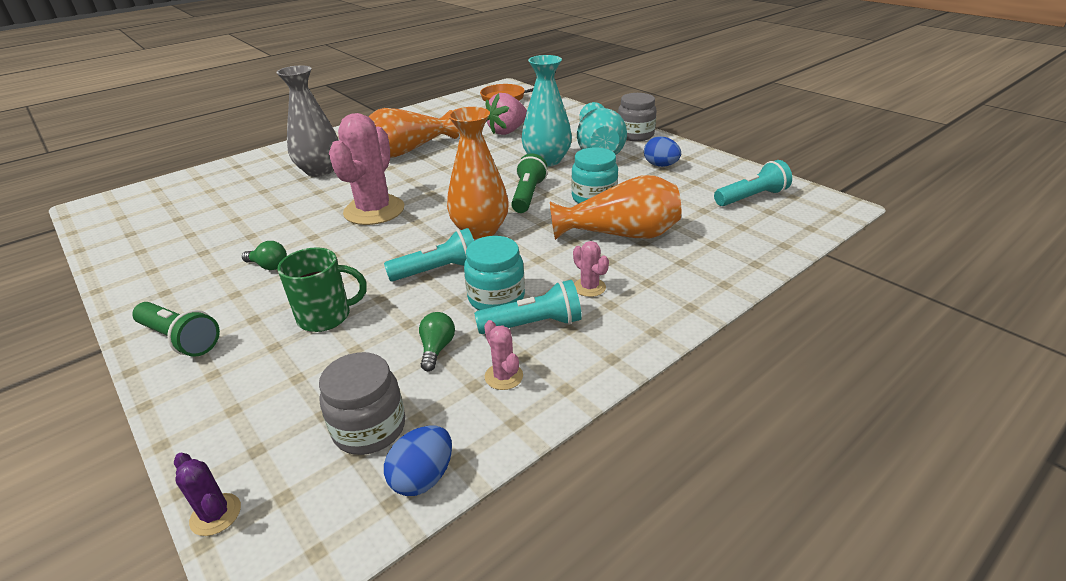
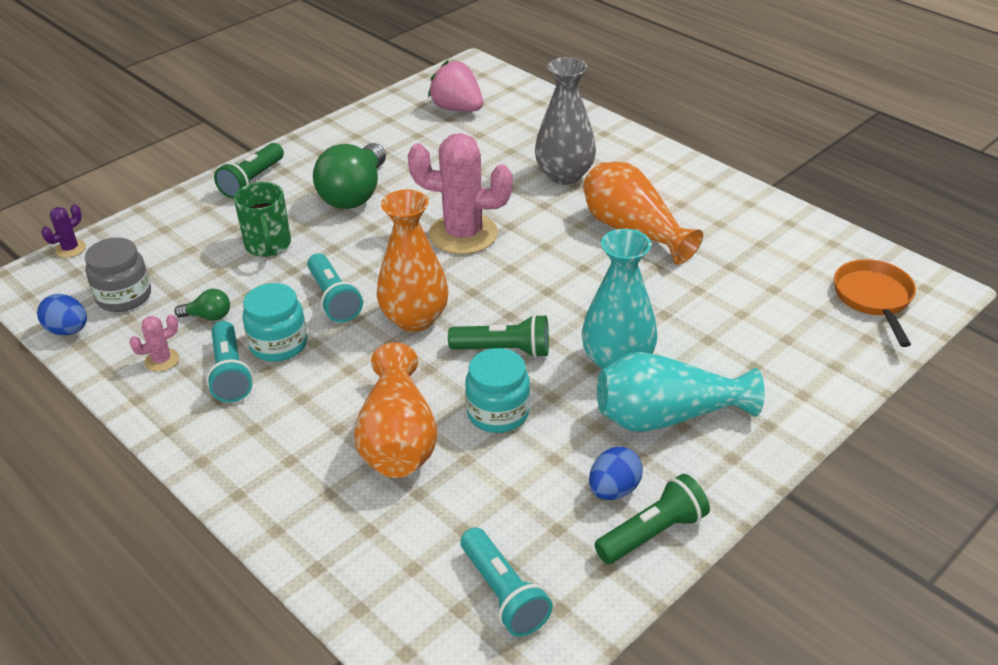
camera: 85 degrees right, 5 degrees up
(269, 266) = (354, 194): green light bulb -> green light bulb, size x2.26
(507, 131) = (722, 313): pink strawberry -> pink strawberry (457, 108)
(589, 287) = (286, 412): pink cactus -> none
(635, 135) = (738, 463): grey jar -> none
(692, 157) = (653, 533): none -> green flashlight

